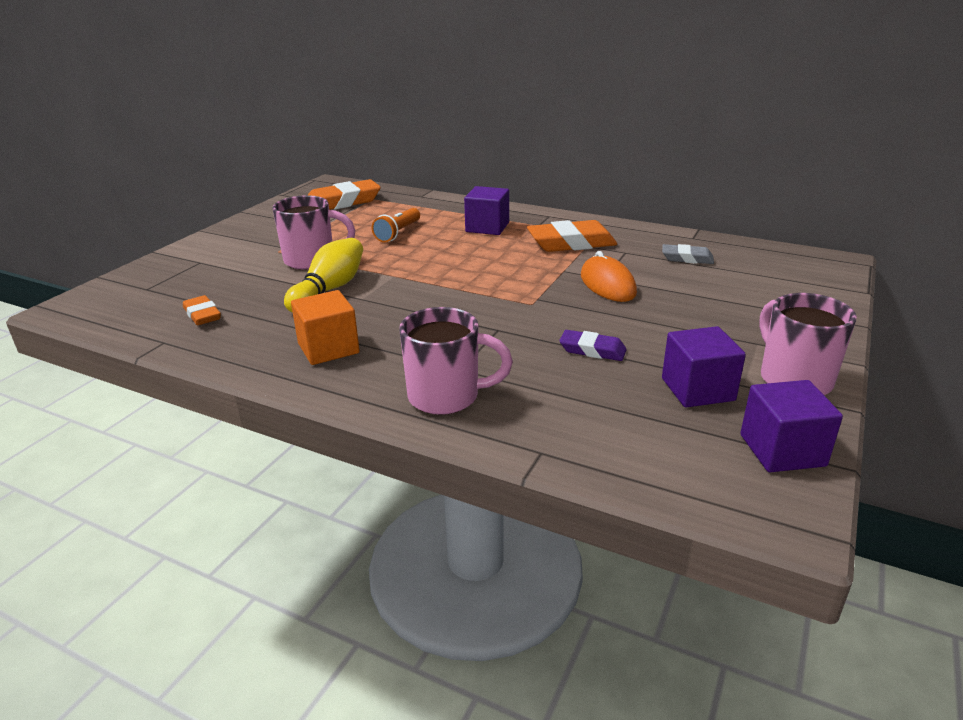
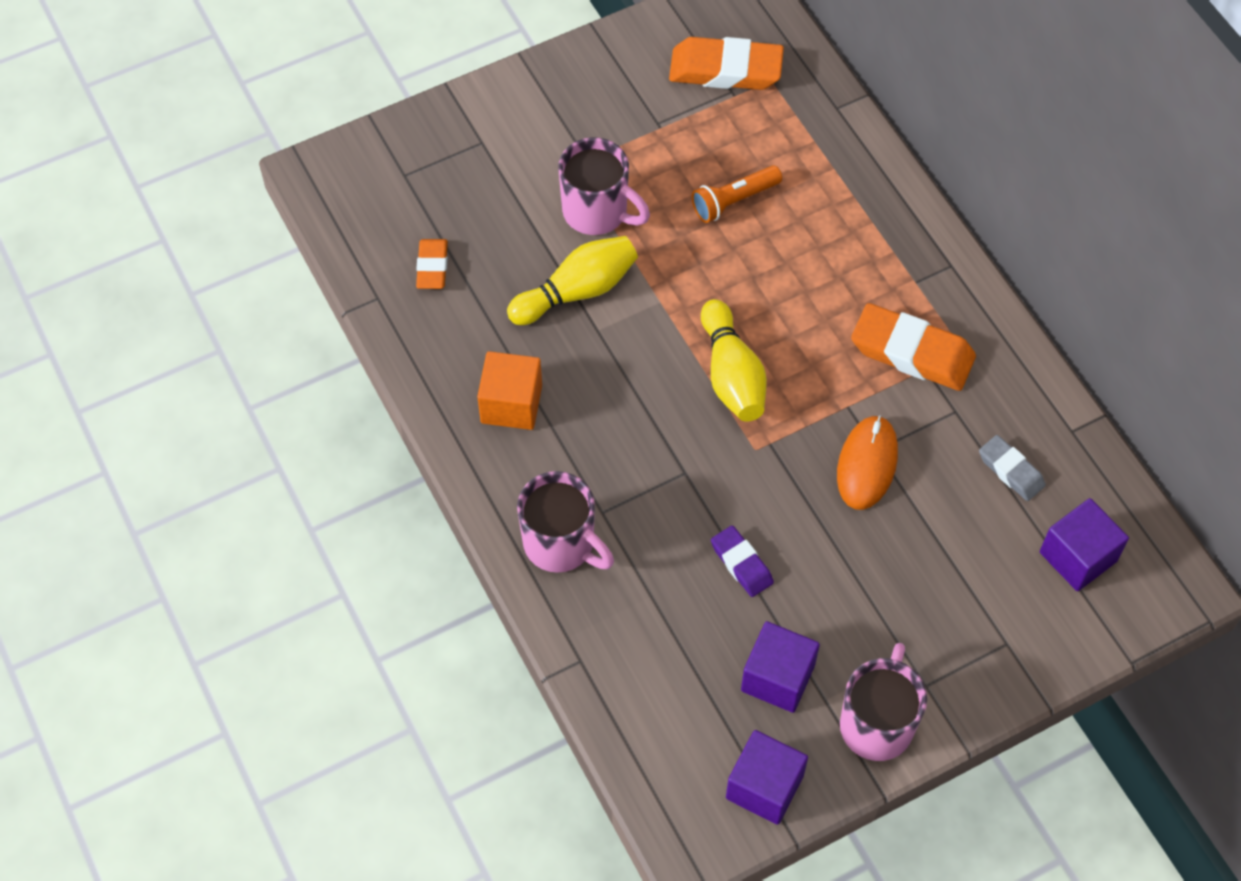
camera: 35 degrees right, 30 degrees up
(476, 284) = (731, 374): none -> yellow bowling pin
(487, 227) = (848, 250): purple cube -> purple cube (1077, 557)

